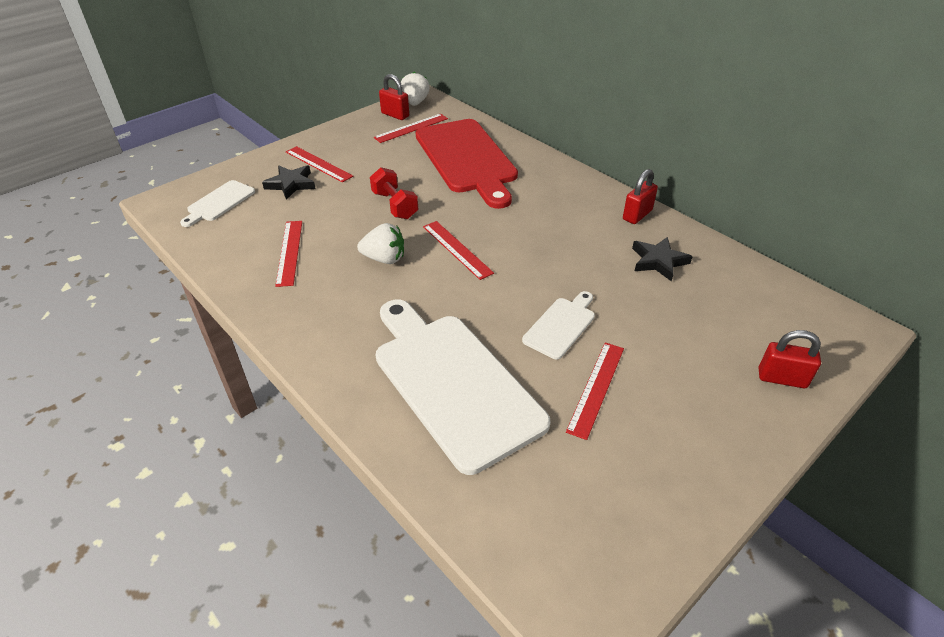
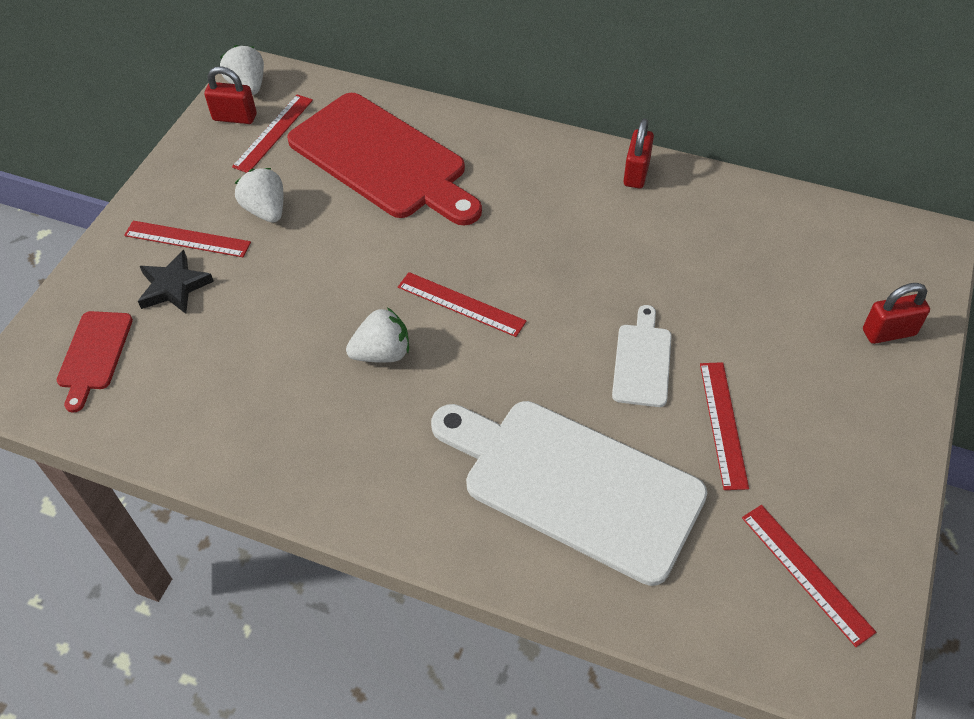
camera: 25 degrees left, 10 degrees up
(219, 202) = (94, 354): white cutting board -> red cutting board
(289, 252) = (253, 393): red ruler -> red ruler (806, 573)
(375, 164) = (266, 210): none -> white strawberry
(395, 205) = (339, 268): red dumbbell -> none
(658, 261) = (695, 231): black star -> none

